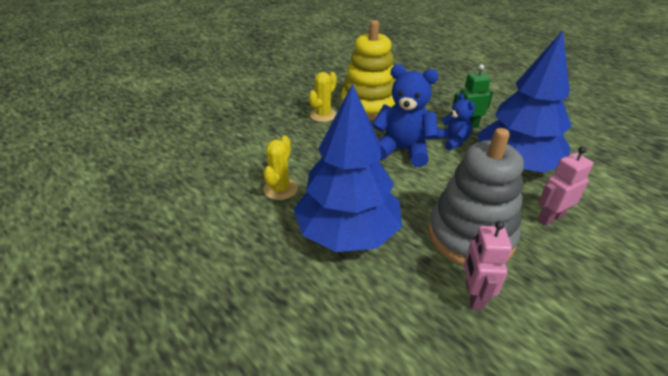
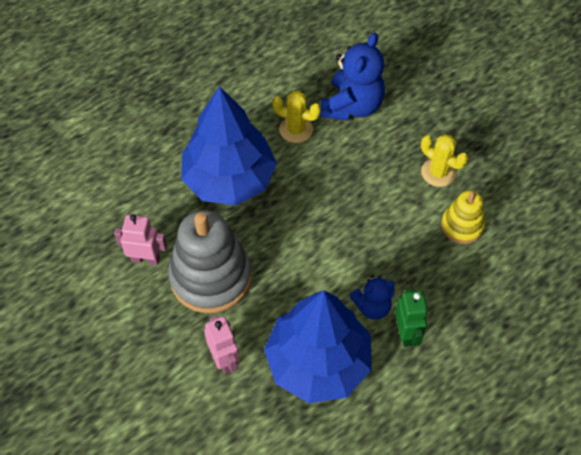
camera: 95 degrees right, 20 degrees up
(369, 106) = (462, 226): yellow stacking toy -> yellow stacking toy, size x0.54
(403, 150) = (355, 247): blue teddy bear -> blue teddy bear (352, 106)

